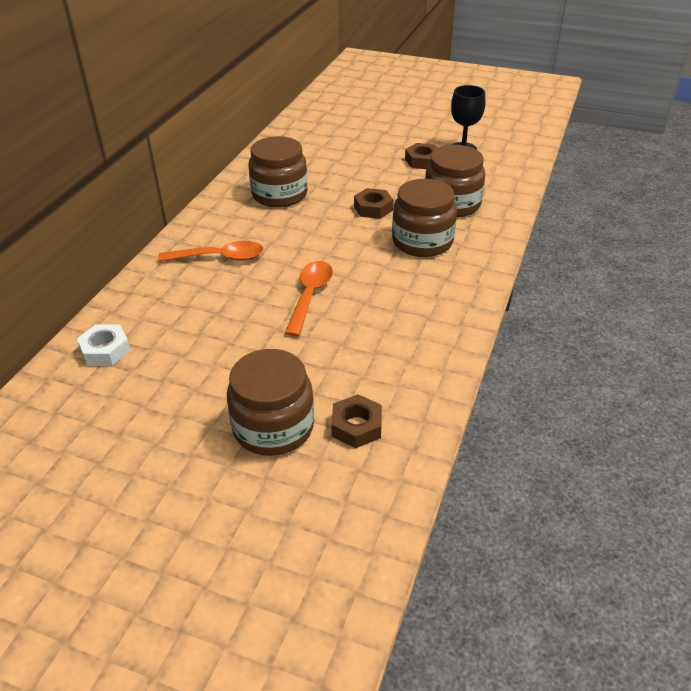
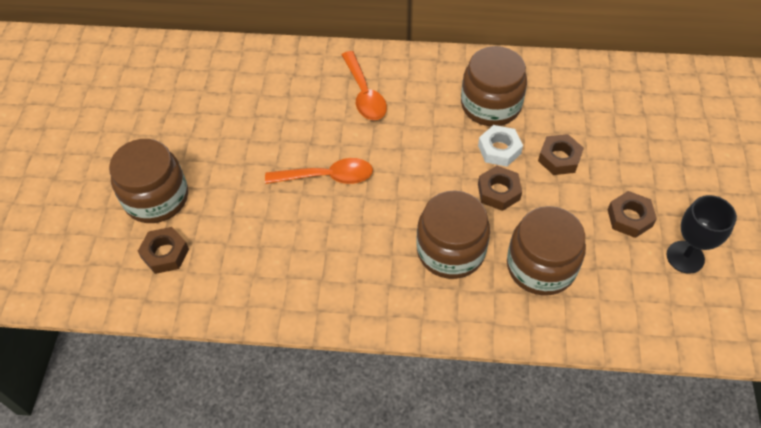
camera: 75 degrees right, 15 degrees up
(105, 350) = (222, 67): white nut -> white nut (499, 149)
(354, 176) = (559, 158): none -> brown nut

